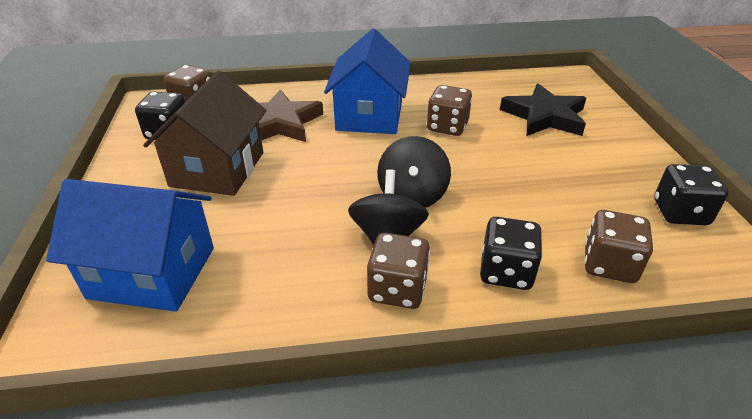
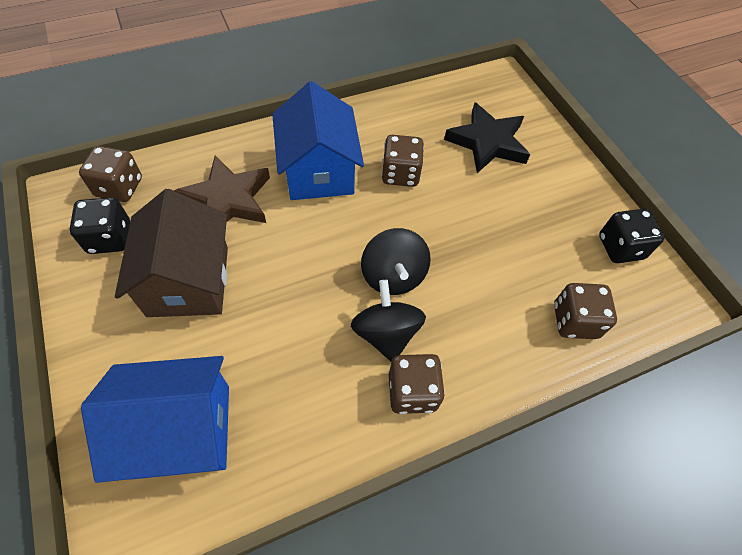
camera: 20 degrees left, 20 degrees up
(506, 272) = (496, 349): black dice -> none

